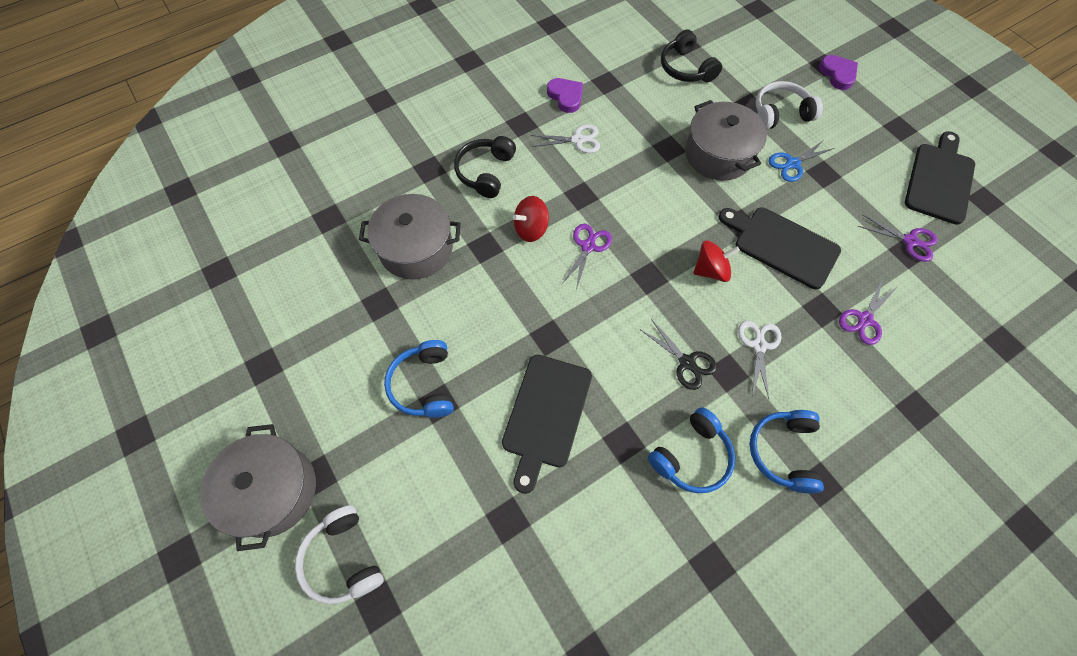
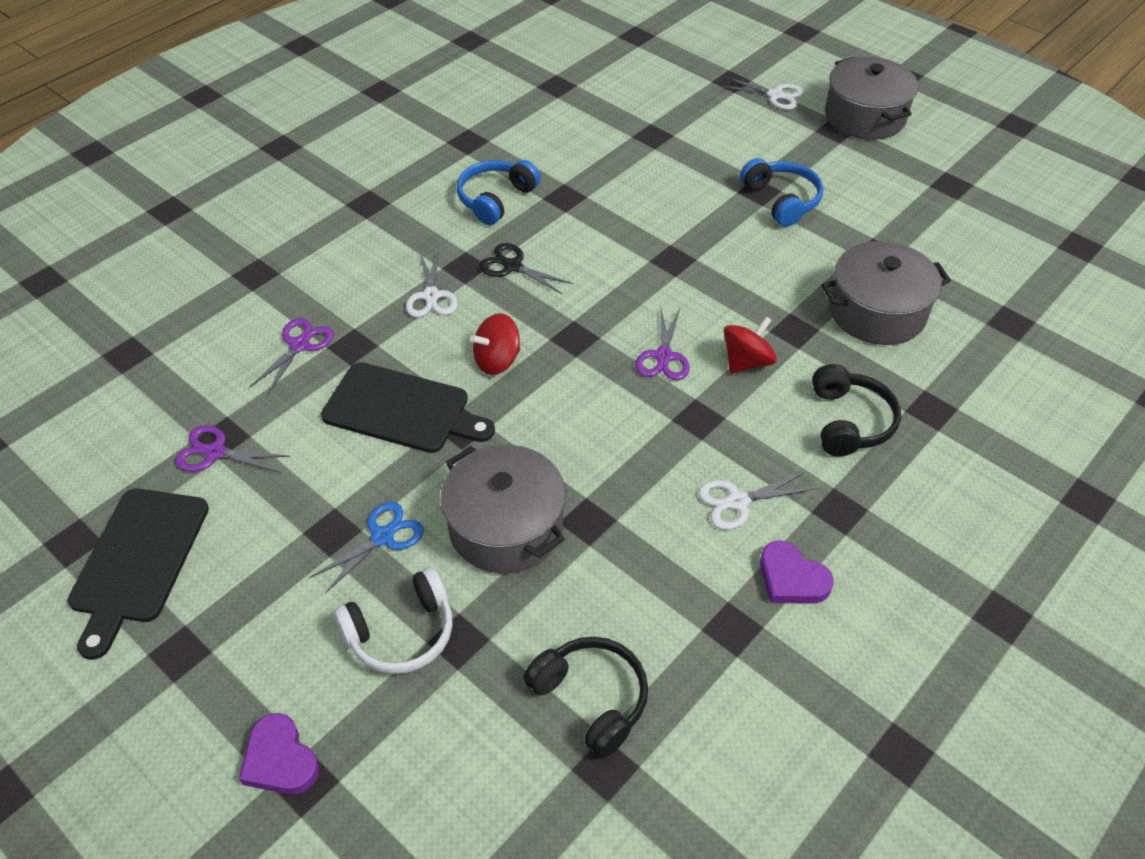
camera: 165 degrees right, 15 degrees down
(343, 559) = (775, 95): white headphones -> white scissors
(546, 414) = (648, 202): black cutting board -> none
(783, 452) = (404, 217): blue headphones -> none

